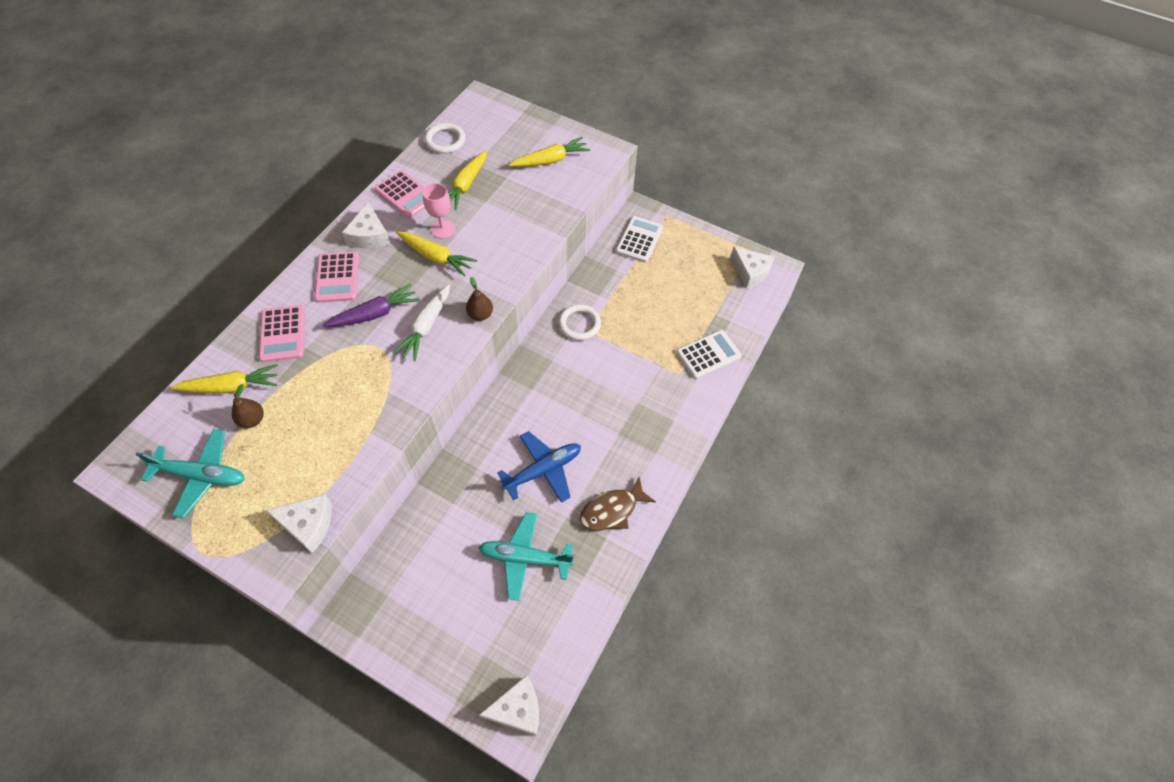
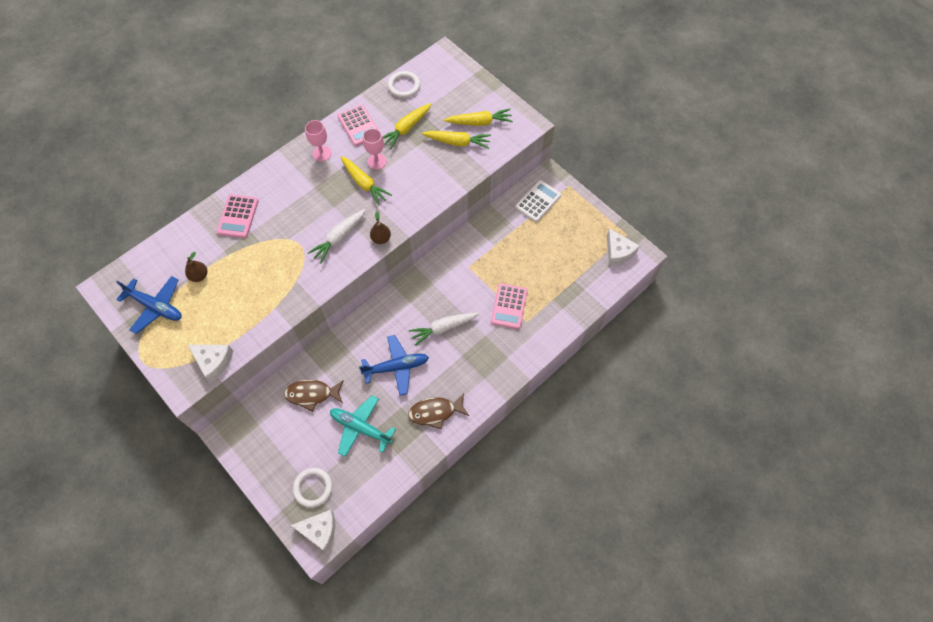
camera: 20 degrees right, 5 degrees up
(202, 475) = (156, 307): turquoise plane -> blue plane
(231, 386) = (192, 247): yellow carrot -> yellow carrot (458, 142)
(337, 277) = (288, 182): pink calculator -> pink calculator (509, 306)
(369, 235) = (322, 153): white cheese -> pink goblet
(375, 314) = (306, 218): purple carrot -> none
(446, 535) = (312, 394): none -> brown fish
(579, 324) = (464, 260): white ring -> white ring (313, 488)
(584, 408) = (443, 328): none -> white carrot
(708, 354) = (555, 312): white calculator -> none

